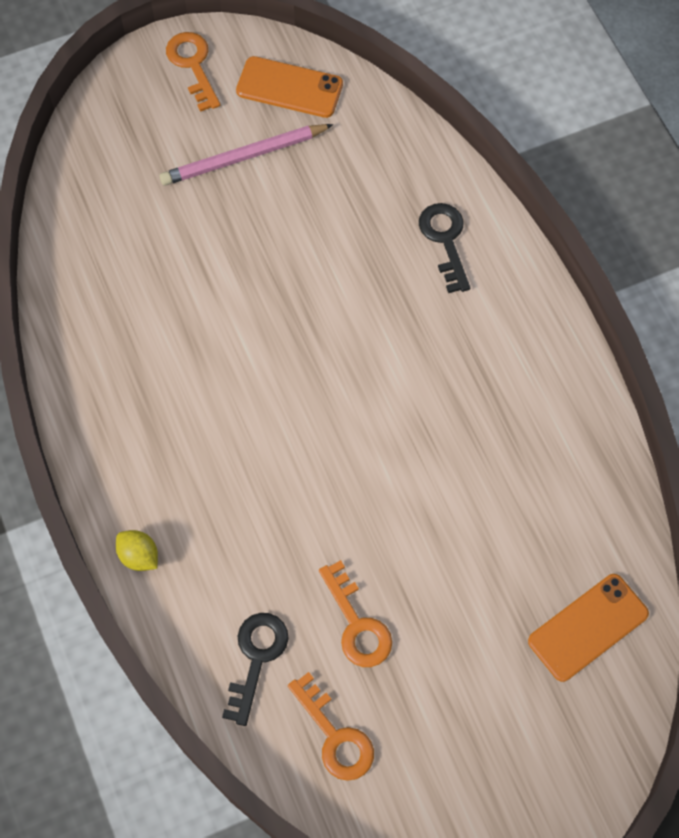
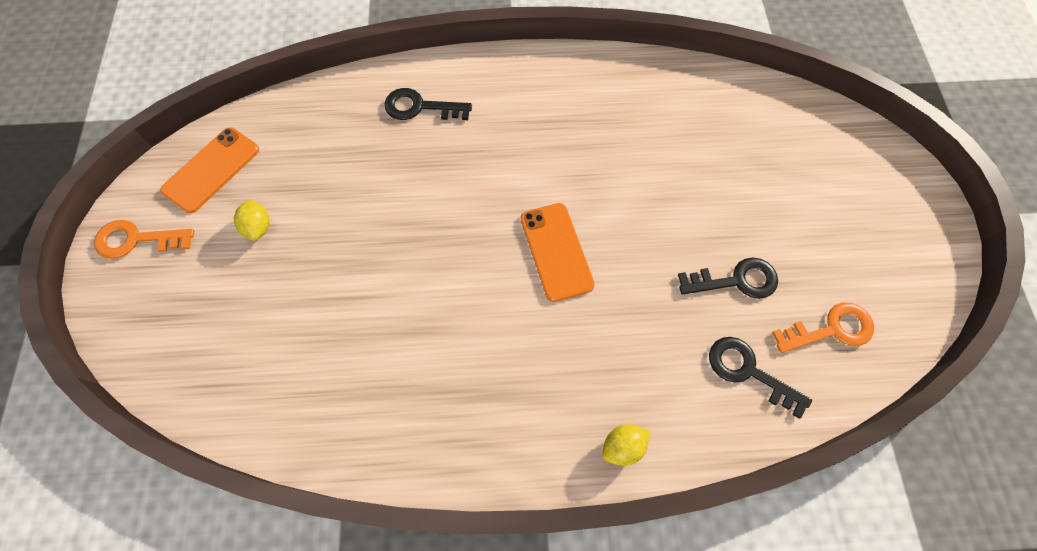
camera: 70 degrees left, 0 degrees up
(244, 157) = (258, 227): pink pencil -> yellow lemon
(357, 624) = (736, 280): orange key -> black key
(588, 627) = (776, 125): orange phone -> orange phone (556, 251)

